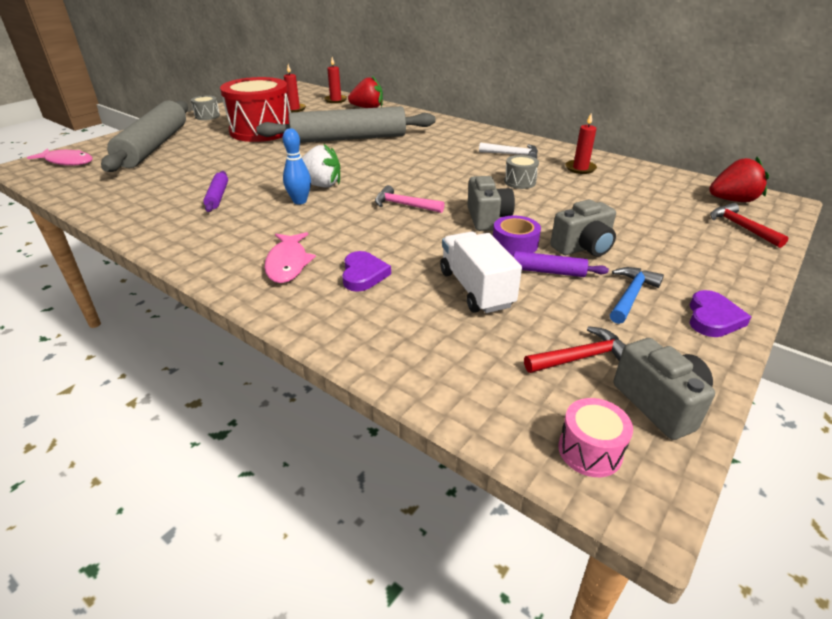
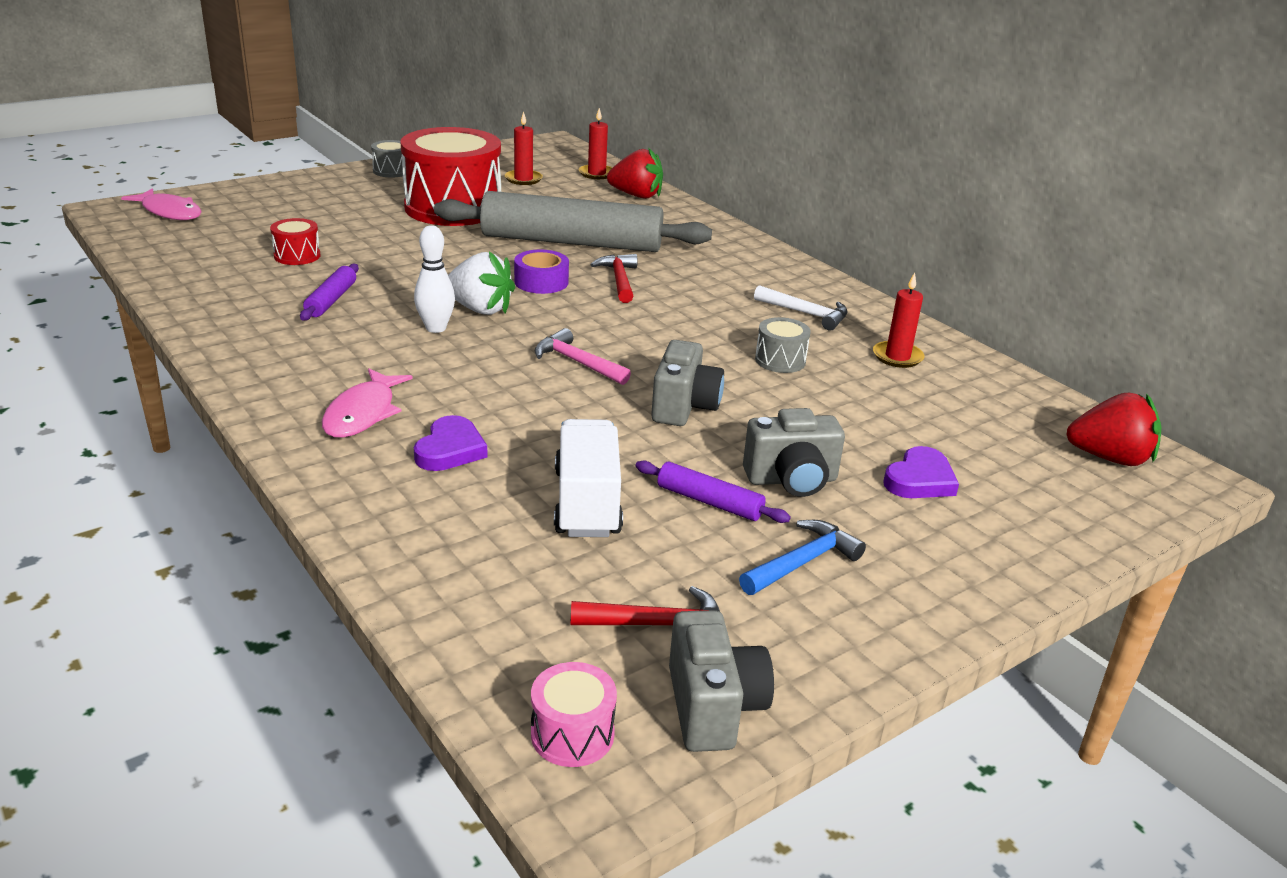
camera: 15 degrees right, 5 degrees down
(154, 146) = (292, 208): grey rolling pin -> none
(176, 174) = (297, 256): none -> red drum
(300, 201) = (436, 328): blue bowling pin -> white bowling pin
(515, 244) = (693, 452): purple tape -> purple tape (541, 282)
(712, 318) = (897, 621): purple heart -> purple heart (919, 480)
(741, 227) = (1080, 503): red hammer -> red hammer (619, 280)

